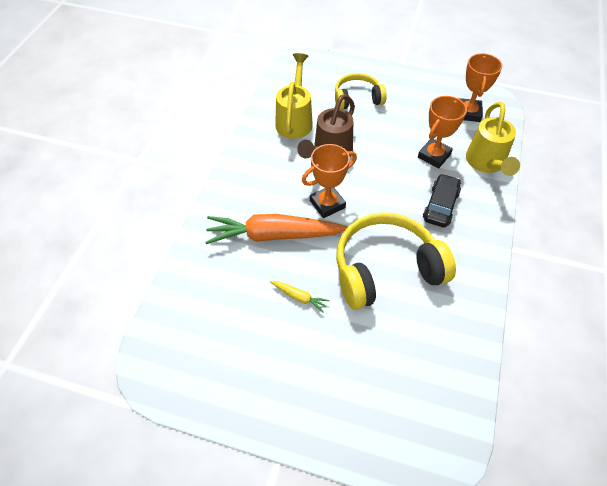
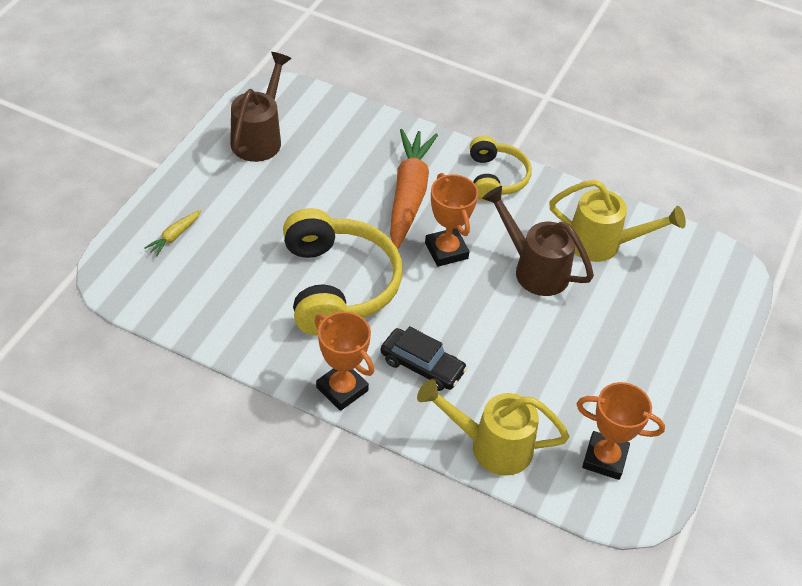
camera: 95 degrees right, 5 degrees down
(220, 368) = (260, 137): none -> brown watering can
(299, 297) = (321, 204): yellow carrot -> yellow carrot (174, 236)
(357, 98) = (645, 323): yellow headphones -> yellow headphones (495, 178)
(434, 156) = (515, 385): orange trophy -> orange trophy (342, 389)

